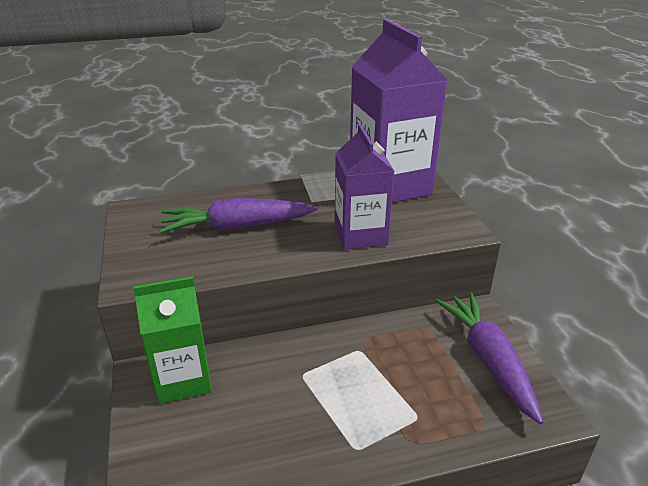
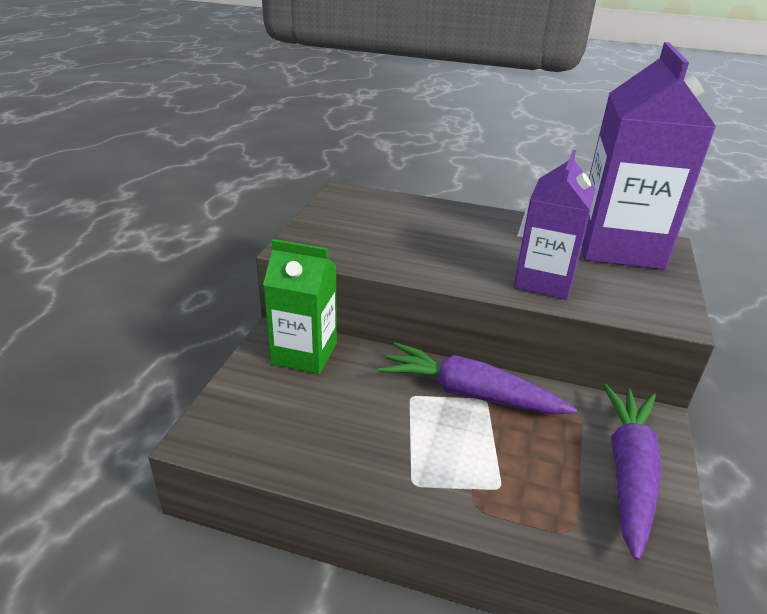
camera: 30 degrees right, 0 degrees up
(237, 227) = (423, 234): purple carrot -> purple carrot (470, 394)

